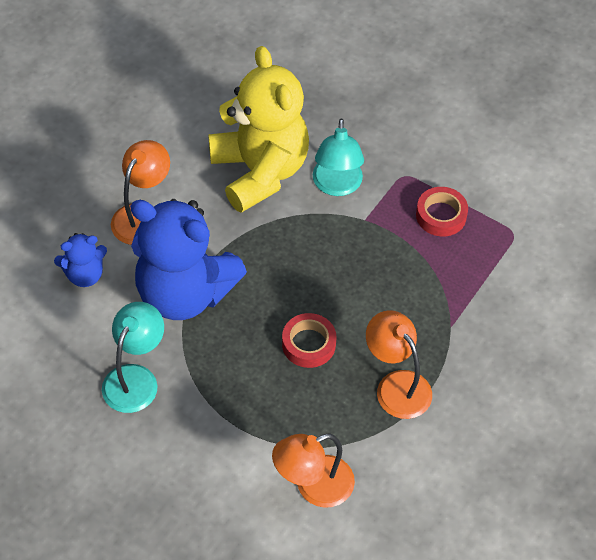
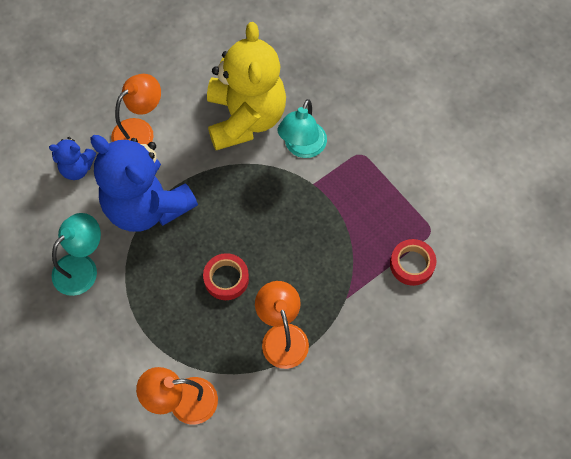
camera: 20 degrees right, 10 degrees up
(441, 215) = (376, 198): red tape -> red tape (412, 264)

